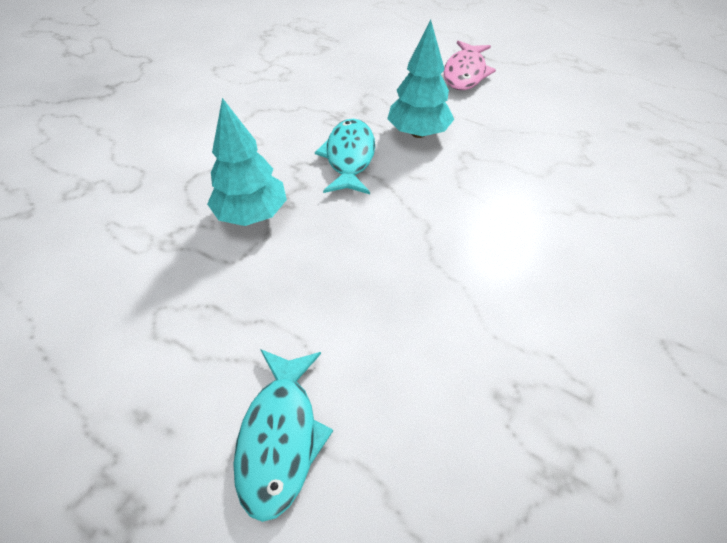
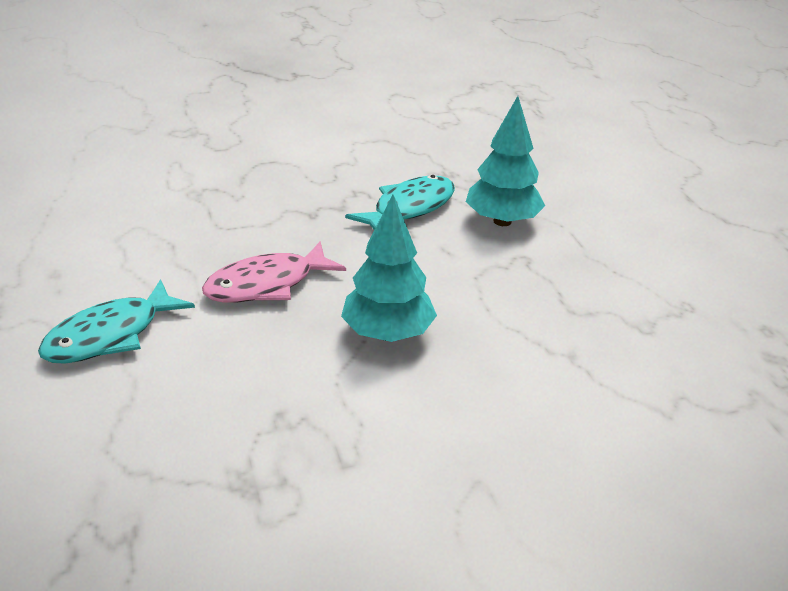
camera: 40 degrees right, 15 degrees down
(252, 214) = (275, 206): turquoise tree -> turquoise tree (388, 334)
(465, 73) = (636, 198): pink fish -> pink fish (267, 284)

